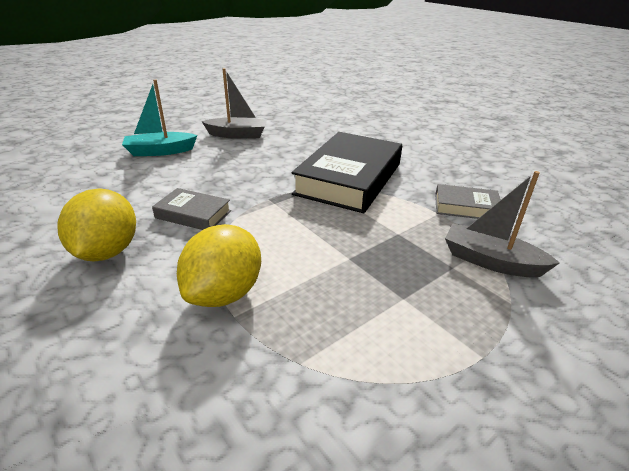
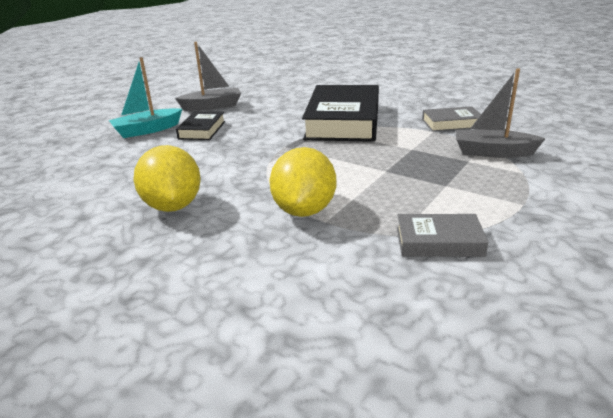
camera: 15 degrees left, 5 degrees down
(193, 214) = (227, 168): grey book -> grey book (439, 241)
(207, 161) = (202, 130): none -> black book

